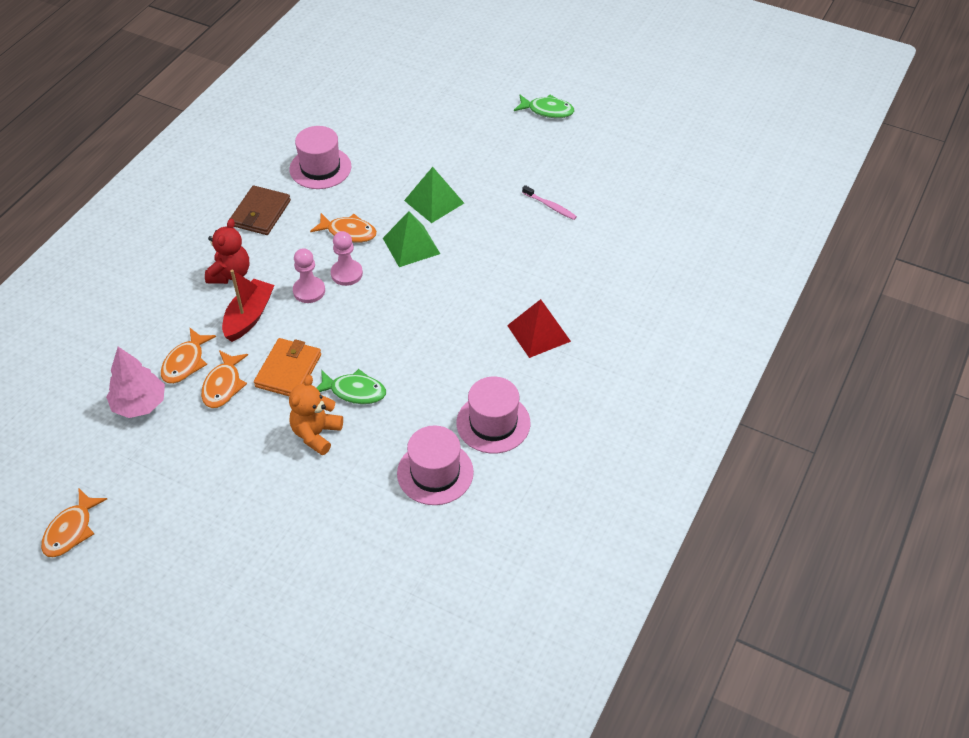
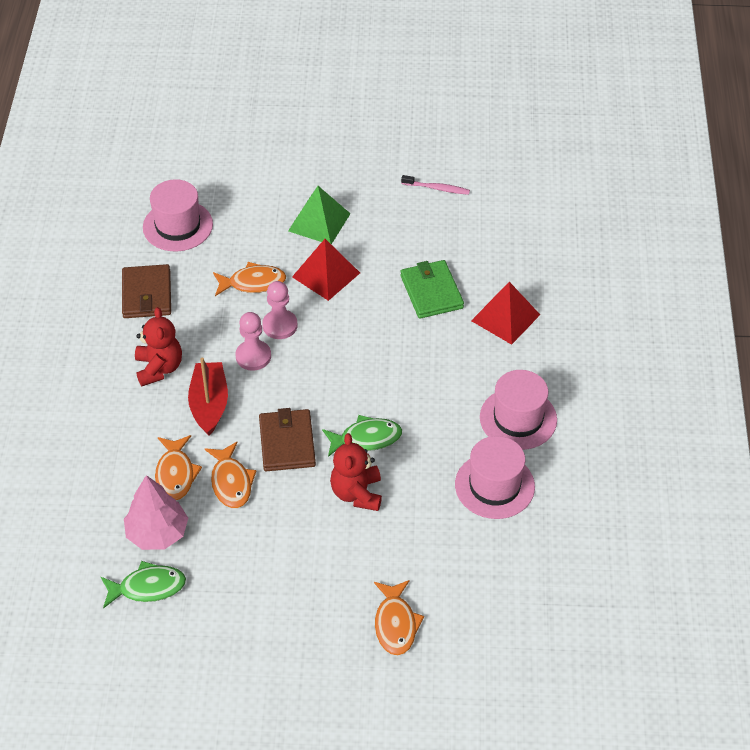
camera: 25 degrees left, 0 degrees up
(71, 530) = (175, 682): orange fish -> orange fish (395, 624)
(288, 370) = (287, 443): orange wallet -> brown wallet
(316, 434) = (357, 493): orange teddy bear -> red teddy bear
(411, 246) = (326, 274): green pyramid -> red pyramid
(489, 290) = (431, 292): none -> green wallet
(547, 111) = (371, 91): green fish -> green fish (147, 587)

